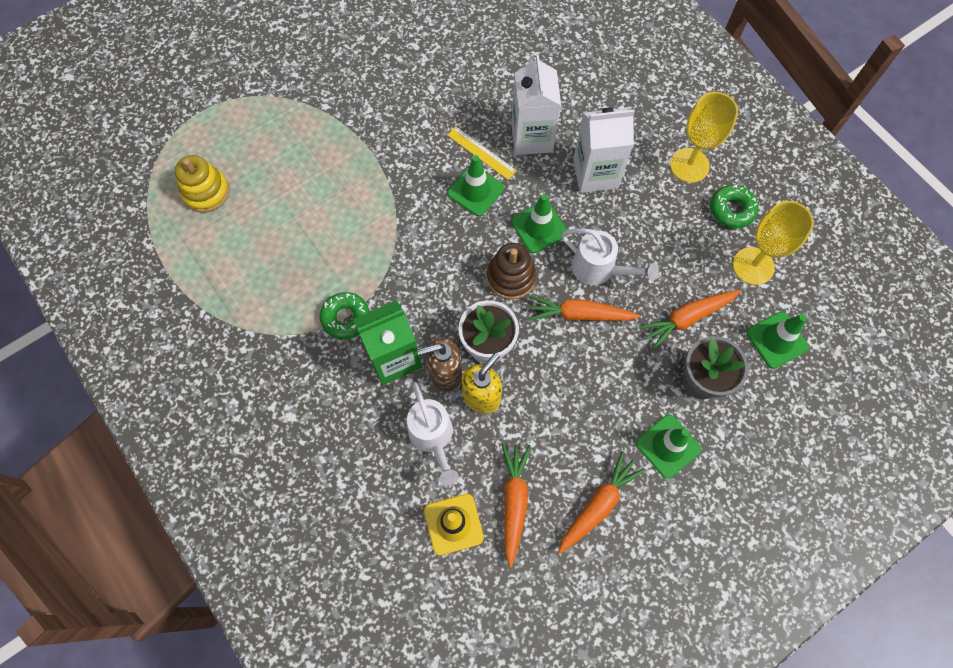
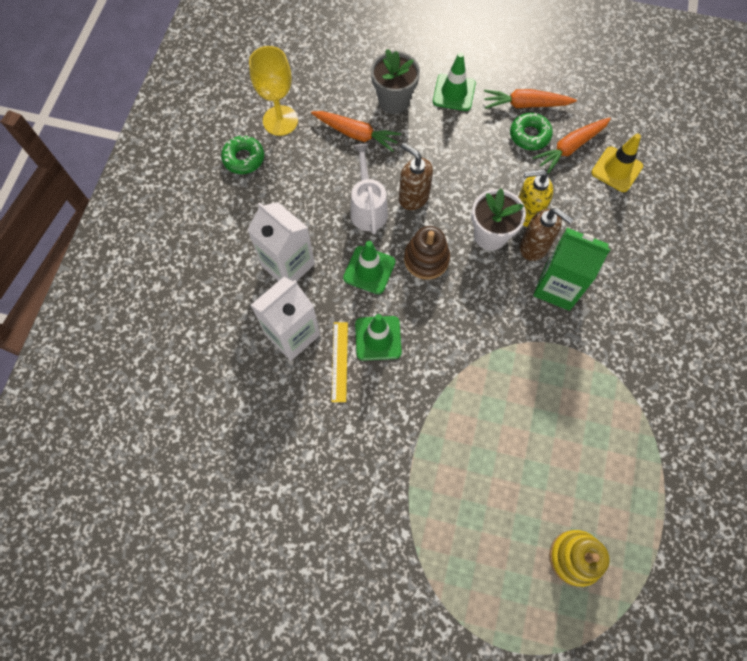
camera: 130 degrees left, 0 degrees up
(346, 318) = (563, 344): green donut -> green donut (529, 135)
(433, 437) = (581, 221): white watering can -> none
(579, 314) = (413, 197): orange carrot -> brown soap dispenser
(689, 165) = (226, 207): yellow goblet -> none
(777, 340) = (325, 78): green traffic cone -> none

